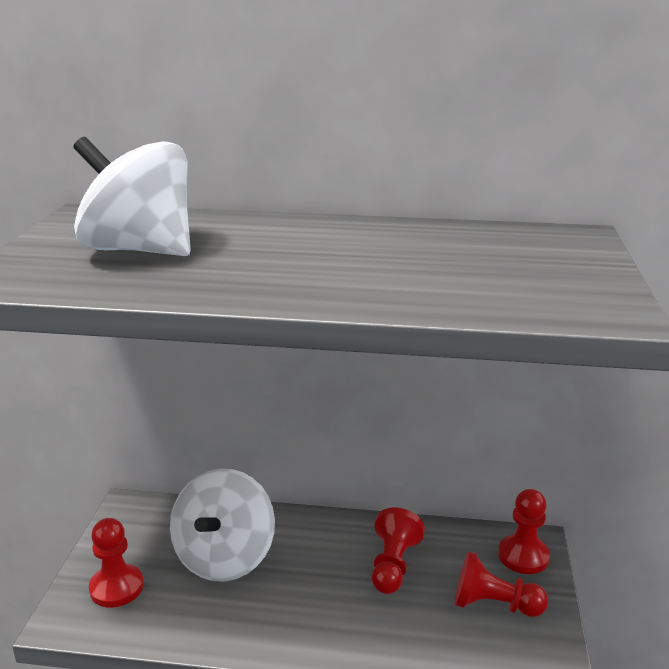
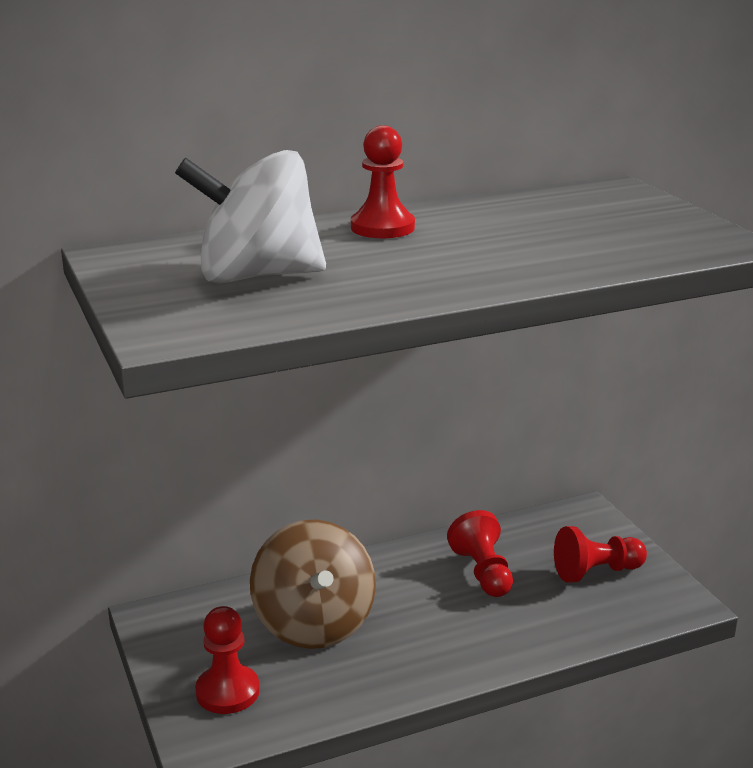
camera: 30 degrees left, 0 degrees up
(225, 557) = (314, 624): white spinning top -> brown spinning top
(523, 556) = (586, 525): red pawn -> red pawn (382, 227)

